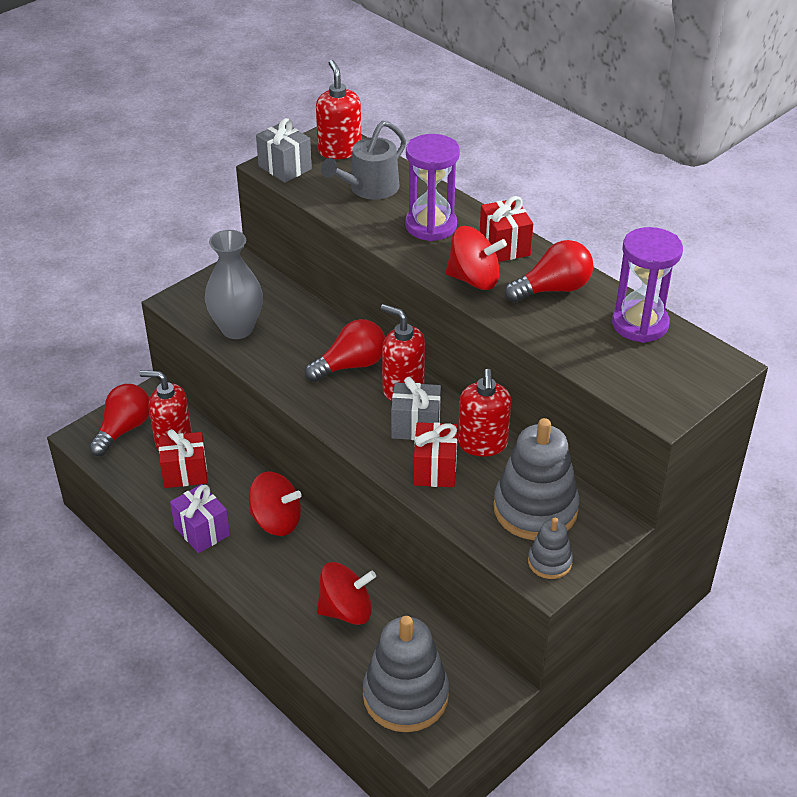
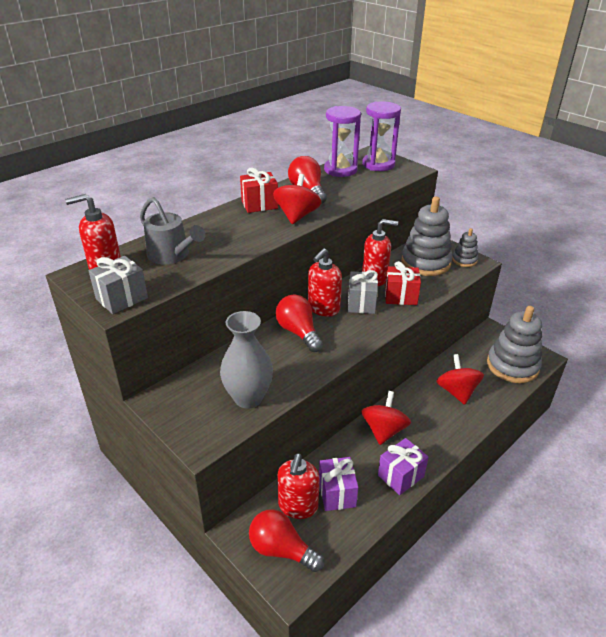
camera: 90 degrees left, 5 degrees down
(185, 473) = (337, 493): red gift -> purple gift
(431, 226) = (230, 230): purple hourglass -> purple hourglass (378, 164)

